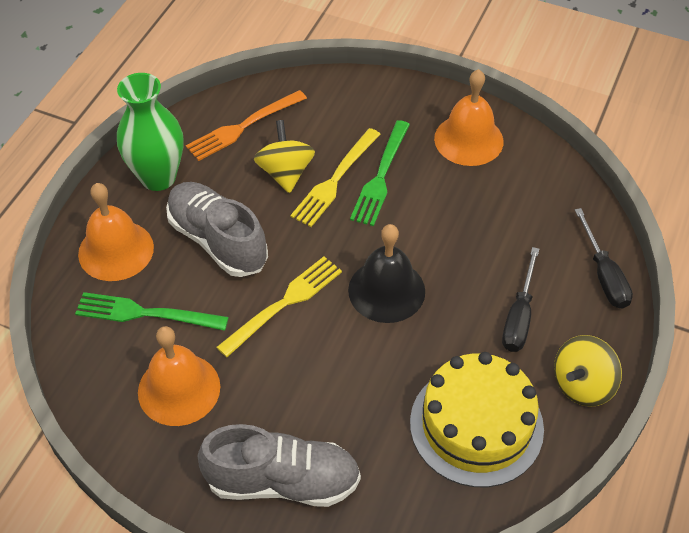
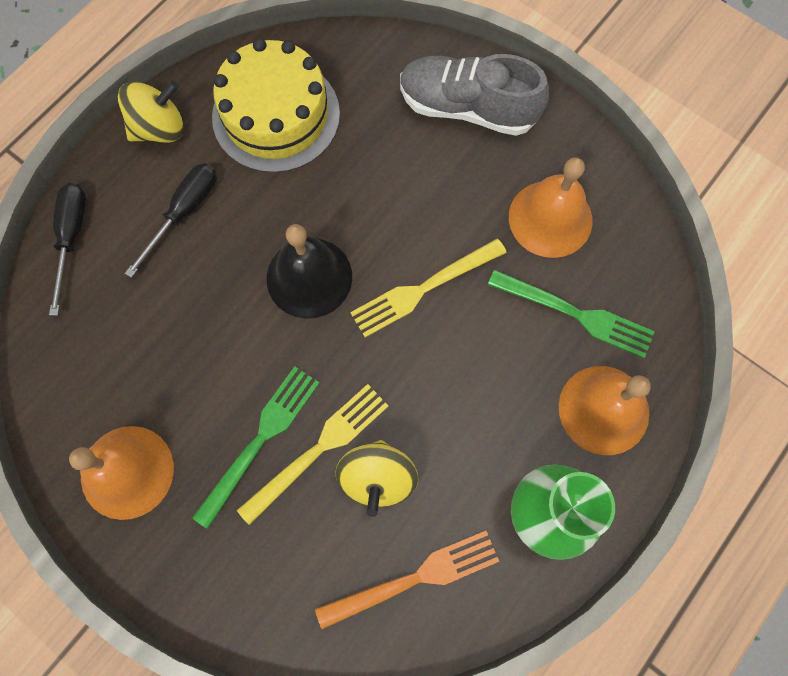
camera: 165 degrees left, 20 degrees up
(218, 240) = (481, 393): grey shoe -> none

